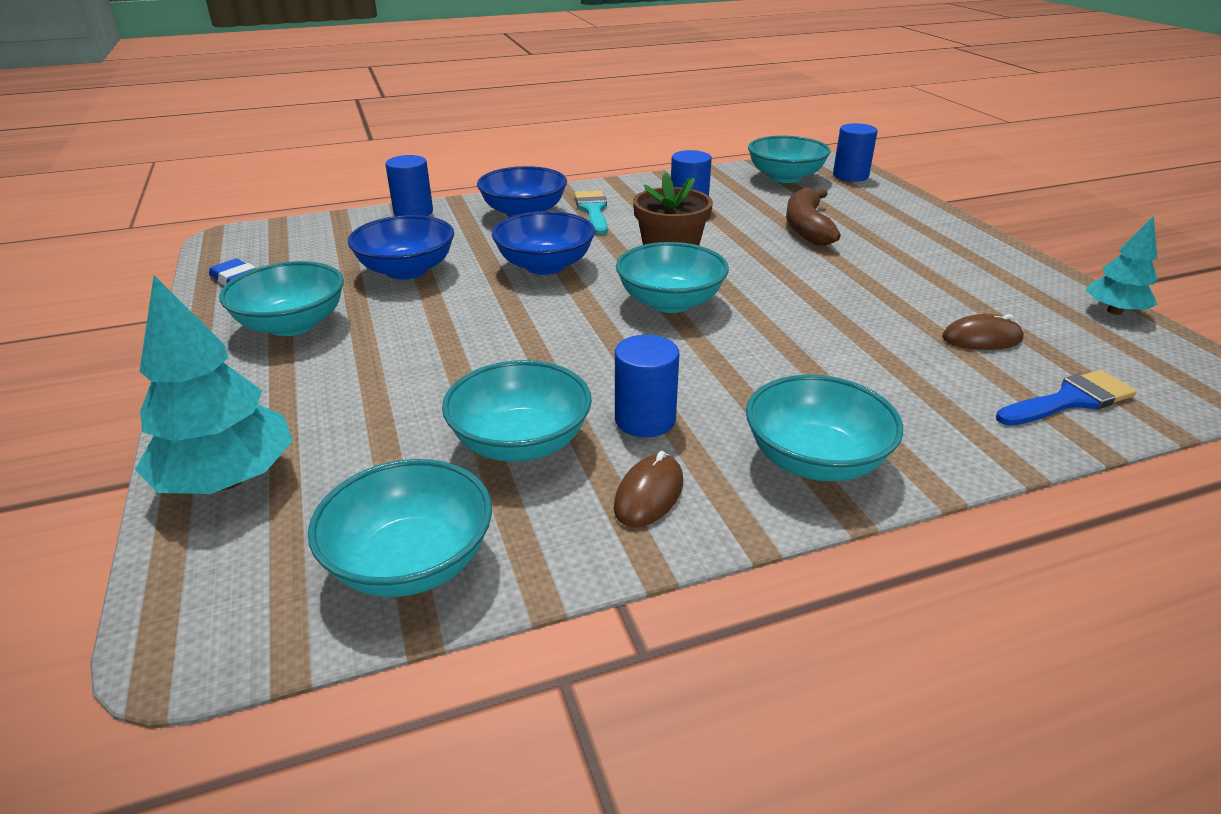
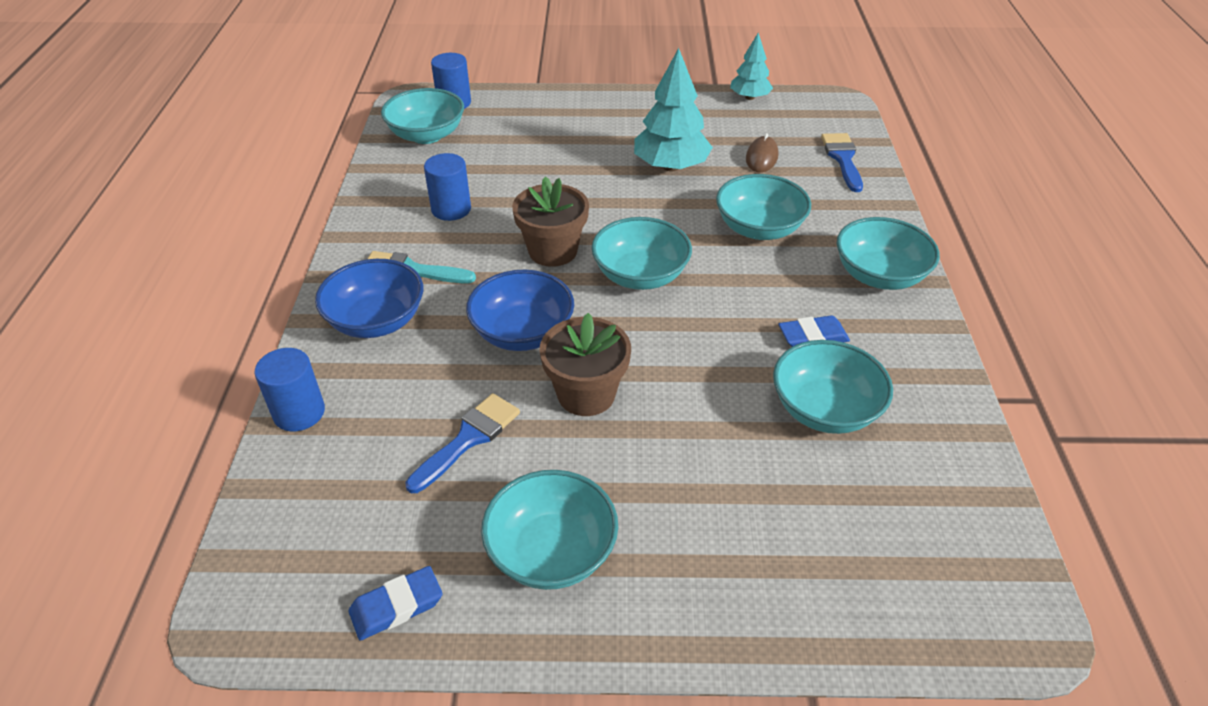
camera: 70 degrees left, 10 degrees up
(228, 480) = (833, 609): turquoise tree -> turquoise tree (671, 166)
(407, 270) = (468, 439): blue bowl -> blue brush
(411, 562) = (954, 493): turquoise bowl -> turquoise bowl (759, 228)
(480, 306) = (586, 394): none -> brown flower pot
(645, 420) = (813, 337): blue cylinder -> blue eraser
(649, 494) = (900, 358): brown mouse -> none
(807, 228) = (545, 162): brown banana -> none

